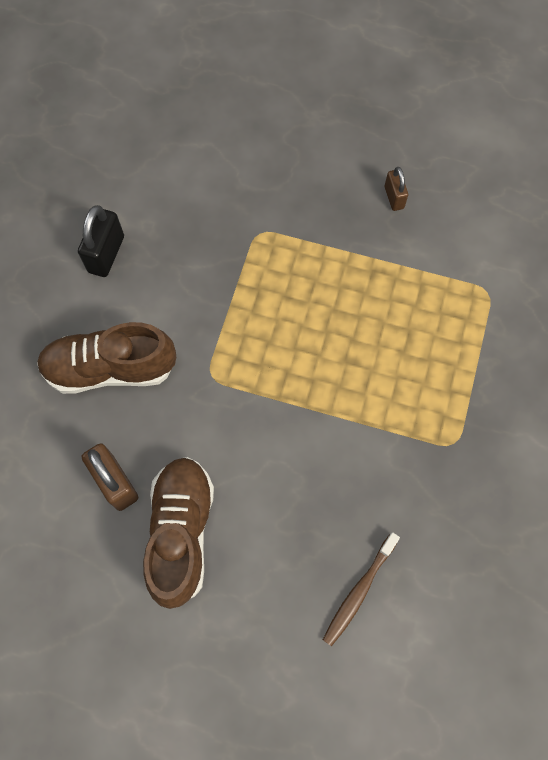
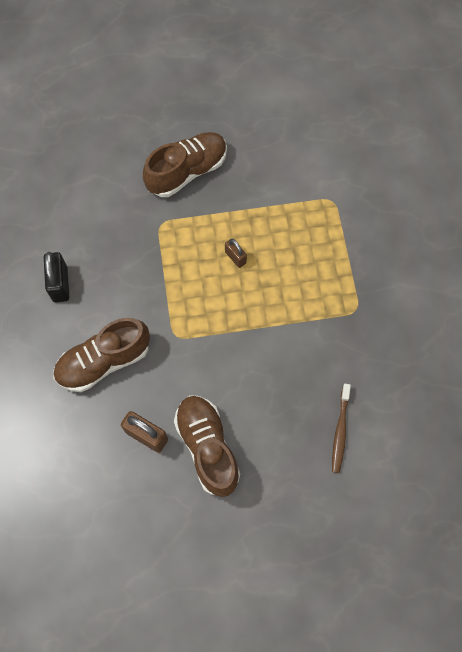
camera: 25 degrees left, 0 degrees up
(322, 183) = (187, 171): none -> brown shoe
(394, 197) = (240, 162): brown padlock -> brown padlock (235, 257)

